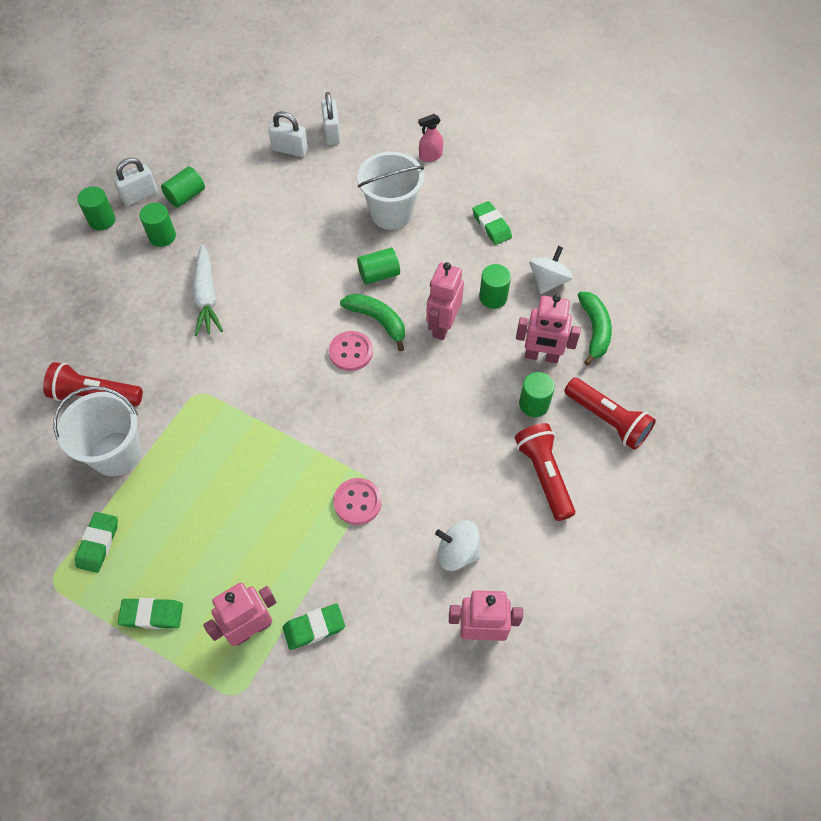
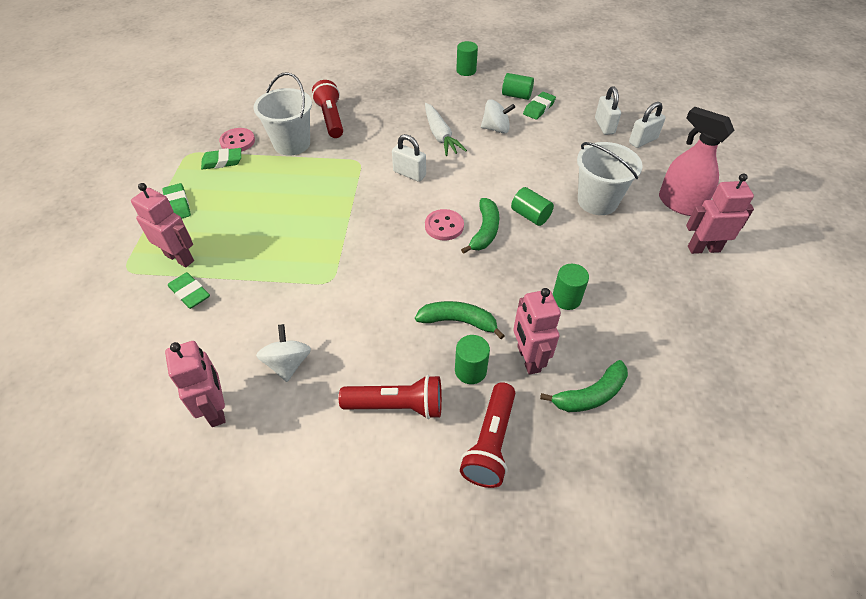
camera: 65 degrees right, 10 degrees down
(140, 196) = (499, 77): white padlock -> white padlock (409, 174)
(162, 236) = (474, 98): green cylinder -> none
(206, 296) = (440, 136): white carrot -> white carrot turned 75 degrees counterclockwise
(357, 502) = (308, 279): pink button -> pink button (237, 141)
(430, 156) = (679, 204): pink spray bottle -> pink spray bottle, size x1.95
(442, 326) = (509, 274): pink robot -> pink robot (703, 248)
(477, 391) = (458, 321): none -> green banana
(491, 225) = (644, 270): green eraser -> green eraser (539, 108)
(544, 475) = (397, 405): red flashlight -> red flashlight turned 45 degrees clockwise
(548, 281) = (618, 335): white spinning top -> white spinning top (496, 129)

